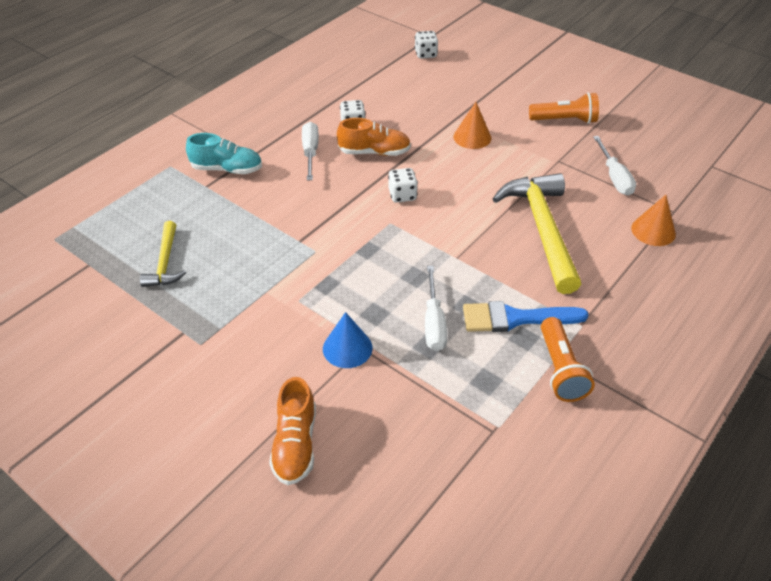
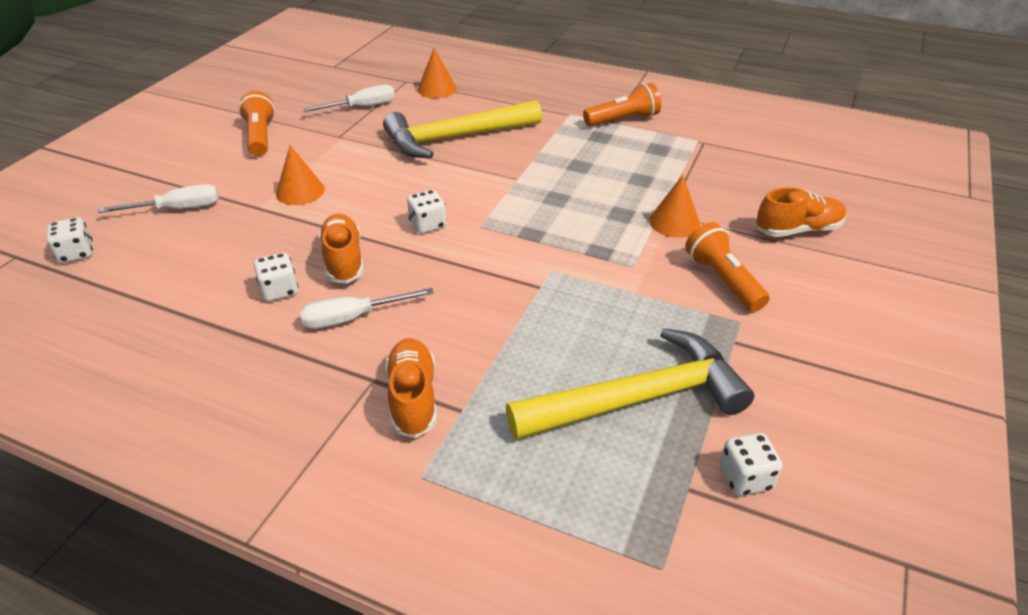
camera: 105 degrees left, 5 degrees down
(76, 291) = (745, 478): none -> white dice
(165, 263) = (638, 398): yellow hammer -> yellow hammer, size x1.89
(227, 169) = (413, 398): turquoise shoe -> orange shoe
(252, 352) = (723, 280): none -> orange flashlight
(347, 348) = (674, 222): blue cone -> orange cone
(434, 322) = (611, 180): white screwdriver -> white screwdriver (177, 209)
(515, 318) = (580, 142): blue brush -> none

